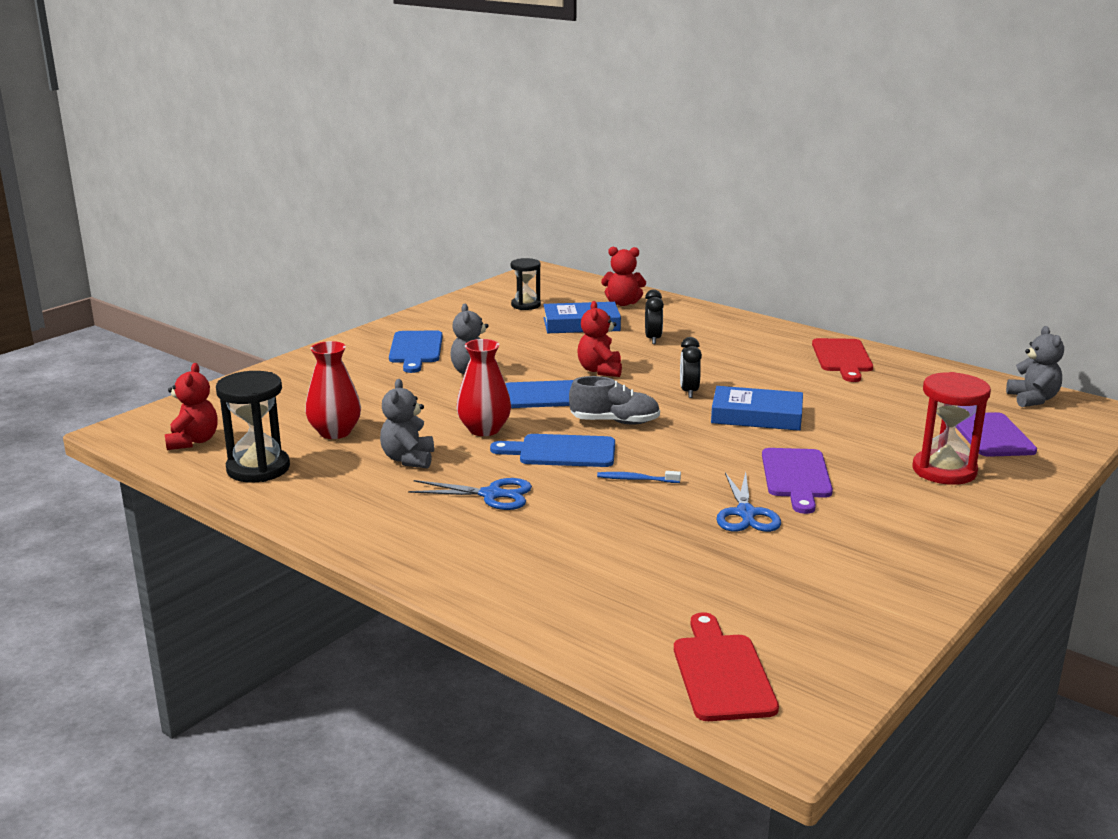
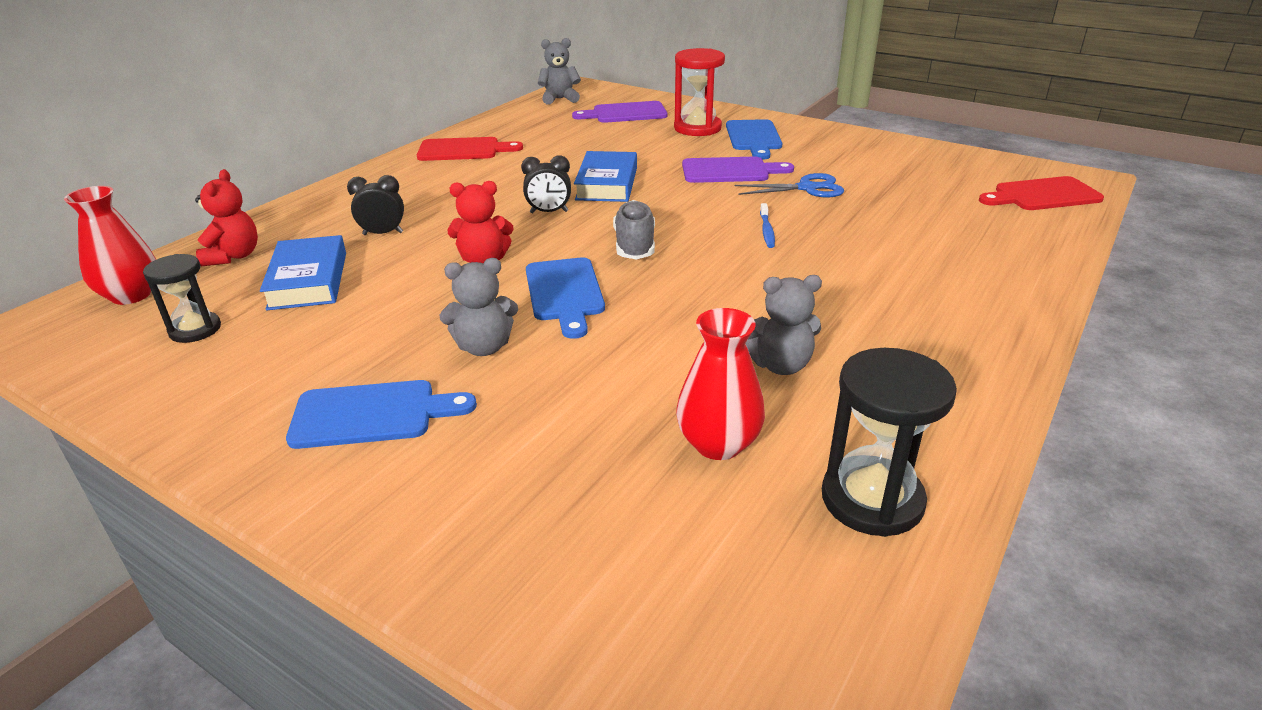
camera: 95 degrees left, 10 degrees up
(193, 441) = (809, 619): red teddy bear -> none
(484, 429) = (675, 320): red vase -> red vase (131, 295)
(491, 495) = (841, 300): blue scissors -> none
(562, 452) = (719, 269): blue cutting board -> blue cutting board (753, 137)

